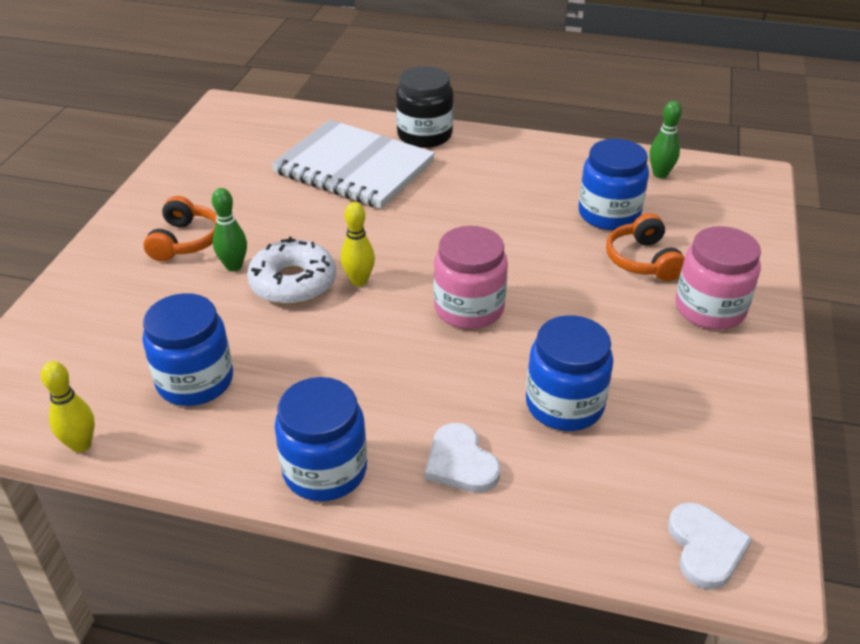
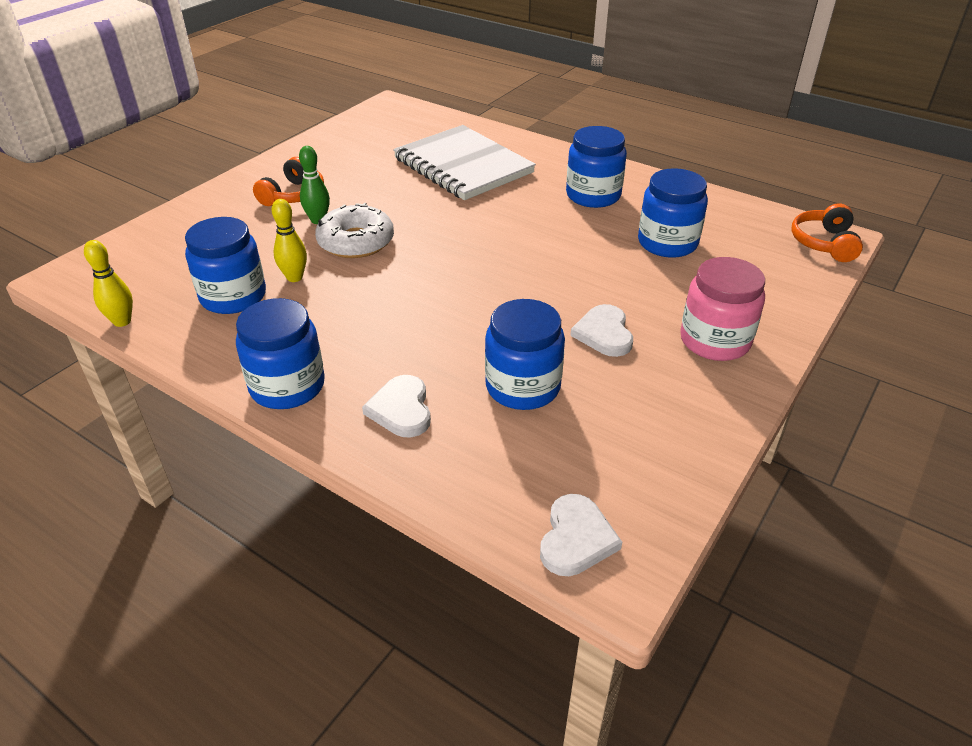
camera: 20 degrees right, 0 degrees up
(359, 281) = (410, 251): yellow bowling pin -> yellow bowling pin (294, 277)
(424, 135) = (540, 151): black jar -> none
(469, 308) = (489, 292): pink jar -> none
(508, 176) = (593, 195): none -> blue jar
(607, 327) = (604, 333): none -> white heart
(642, 260) = (675, 287): orange headphones -> orange headphones (824, 243)
(660, 174) = (739, 219): green bowling pin -> none

